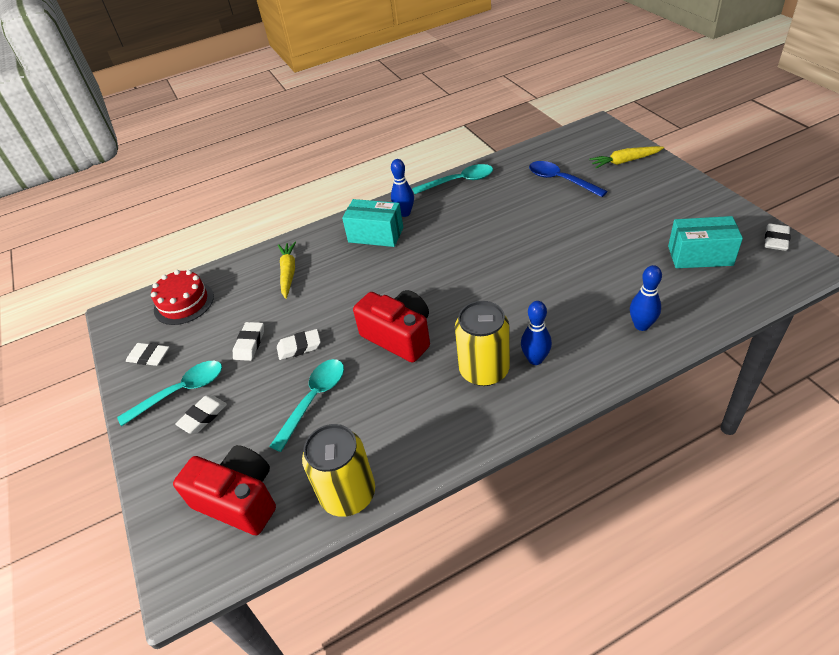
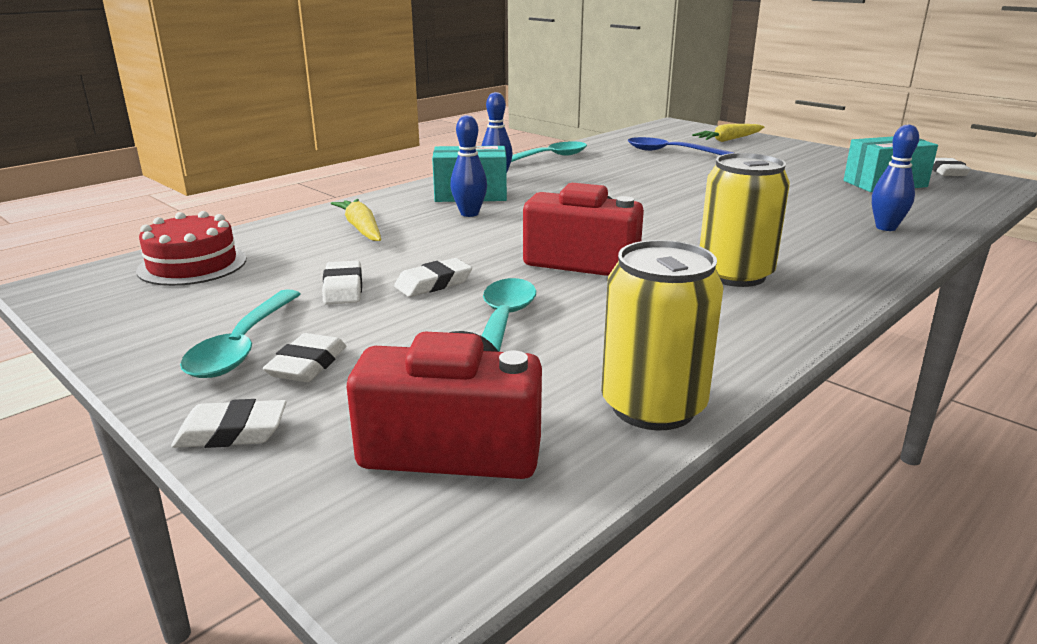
camera: 25 degrees left, 20 degrees down
(149, 357) = (153, 318): white eraser -> white eraser (232, 432)
(181, 392) = (243, 345): turquoise spoon -> turquoise spoon turned 150 degrees clockwise
(535, 359) = (792, 260): blue bowling pin -> blue bowling pin (469, 214)

